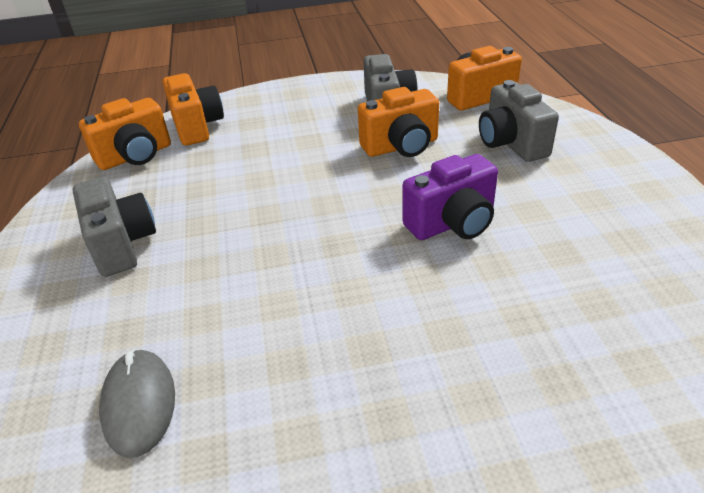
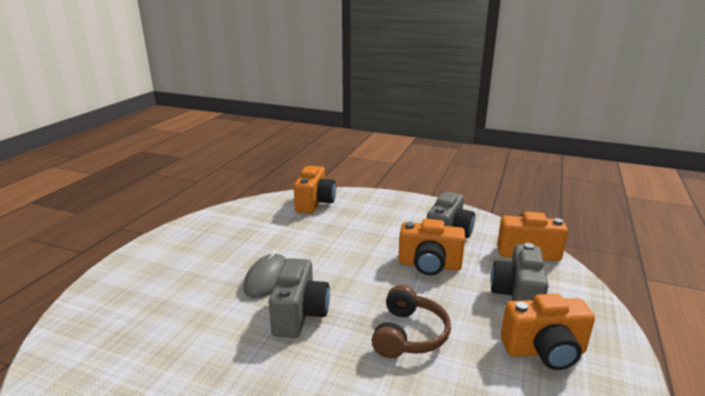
camera: 30 degrees right, 15 degrees down
(122, 244) = (207, 256): grey camera -> grey camera (300, 315)
(135, 156) = (265, 208): orange camera -> orange camera (544, 351)
(139, 404) = (123, 350): grey mouse -> grey mouse (267, 278)
(452, 223) = (409, 335): purple camera -> brown headphones

